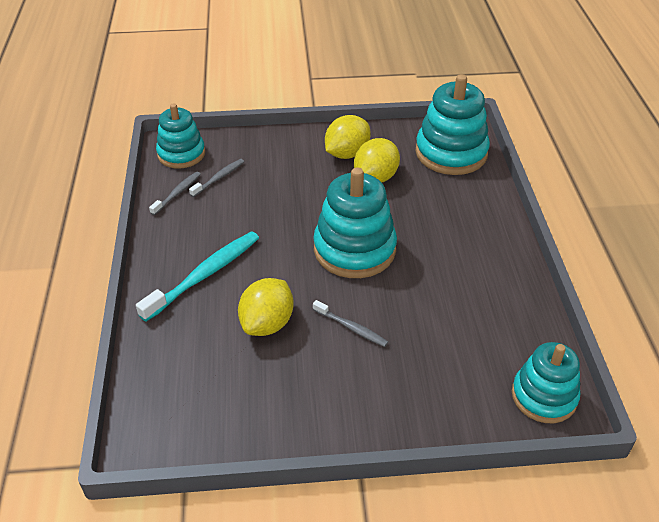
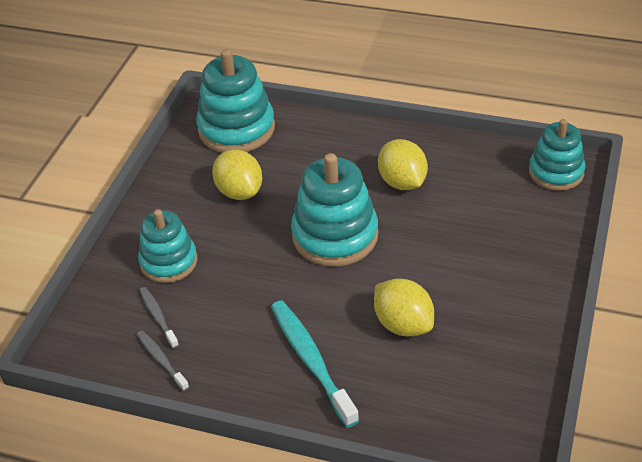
camera: 65 degrees left, 0 degrees up
(181, 154) = (89, 343): turquoise stacking toy -> turquoise stacking toy (169, 262)
(347, 154) = (187, 202): yellow lemon -> yellow lemon (402, 182)
(351, 328) = (435, 265): grey toothbrush -> none

